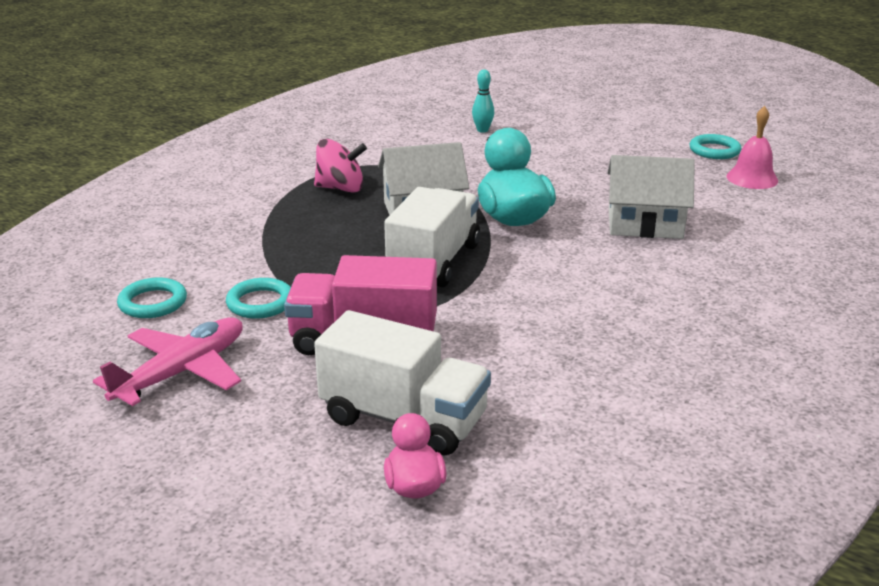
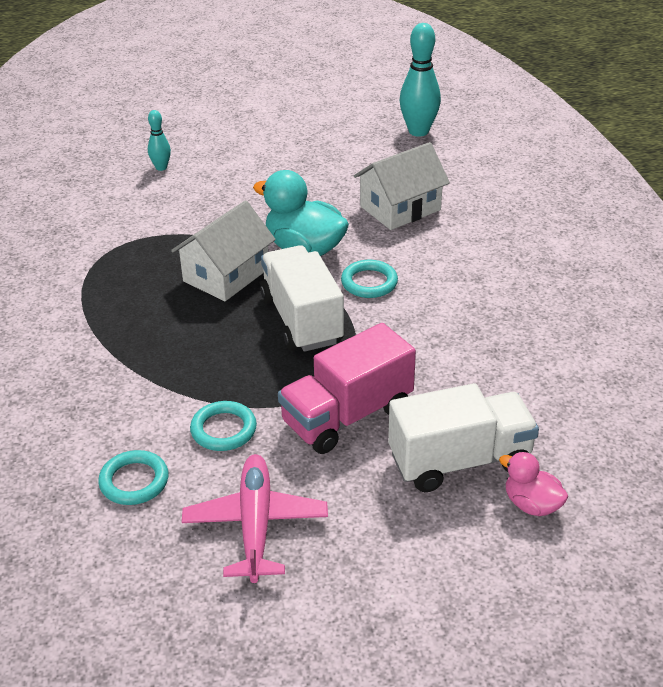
camera: 40 degrees left, 10 degrees up
(341, 188) = (125, 285): pink spinning top -> none
(714, 150) = (363, 114): turquoise ring -> turquoise ring (369, 282)
(752, 178) = (418, 131): pink bell -> turquoise bowling pin

